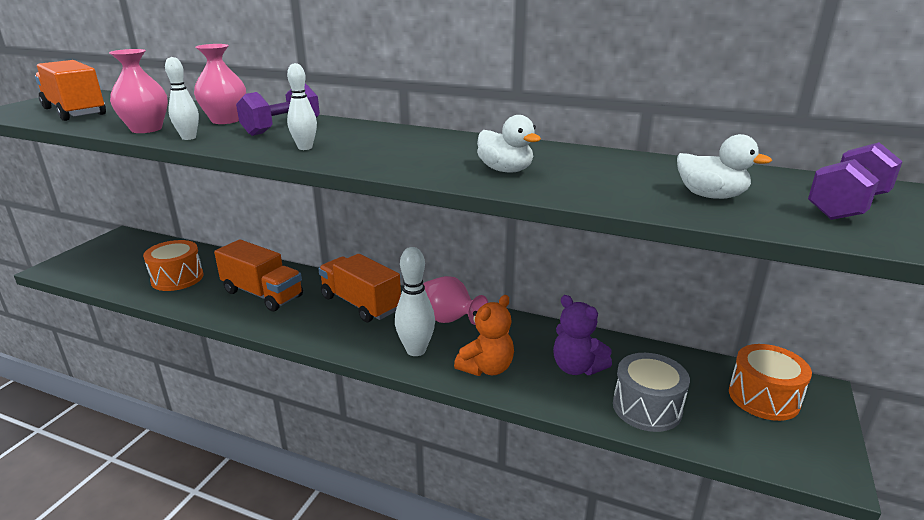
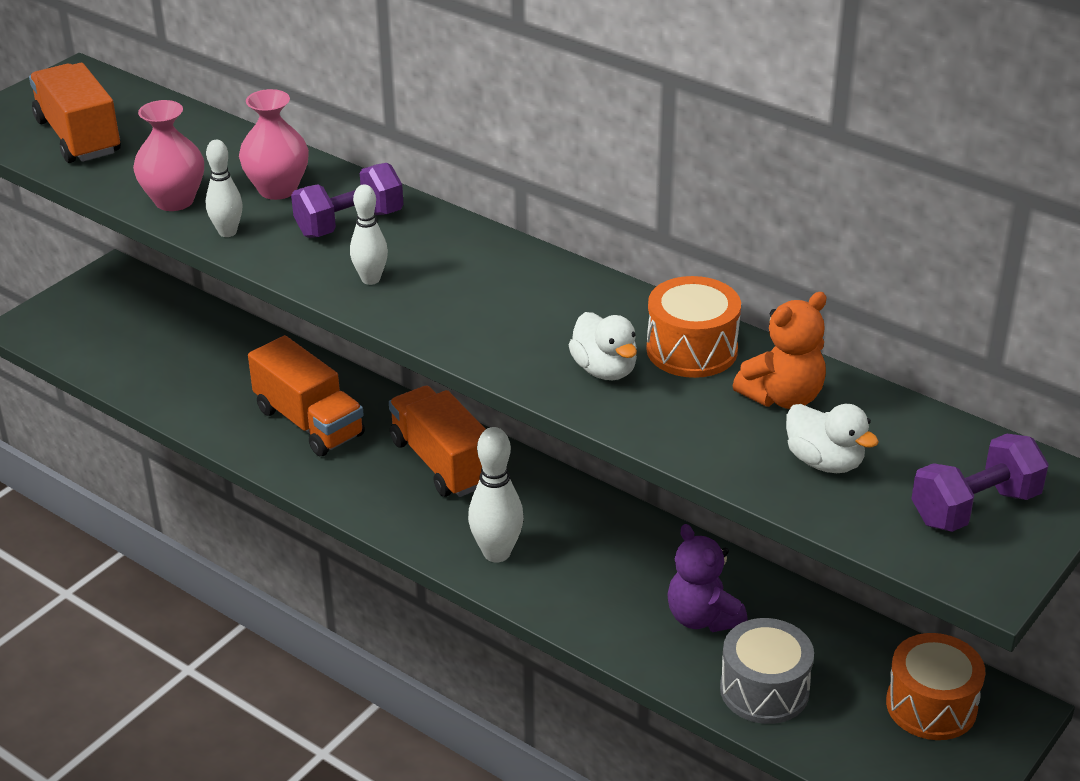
camera: 15 degrees right, 10 degrees up
(177, 278) = (194, 373): orange drum -> orange drum (691, 350)
(449, 320) = (559, 512): pink vase -> none
(486, 368) = (581, 597): orange teddy bear -> orange teddy bear (783, 397)

